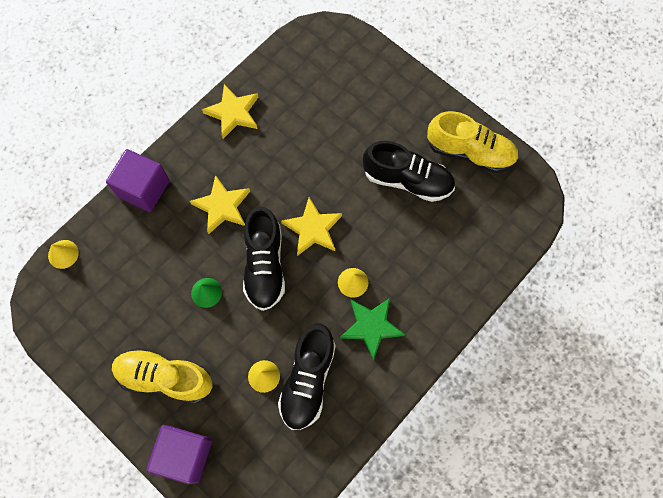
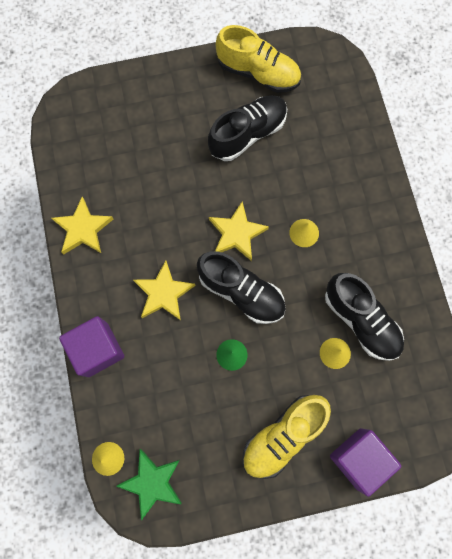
camera: 55 degrees left, 5 degrees up
(371, 326) = (350, 243): green star -> green star (152, 482)
(470, 152) = (258, 73): yellow shoe -> yellow shoe turned 60 degrees clockwise

